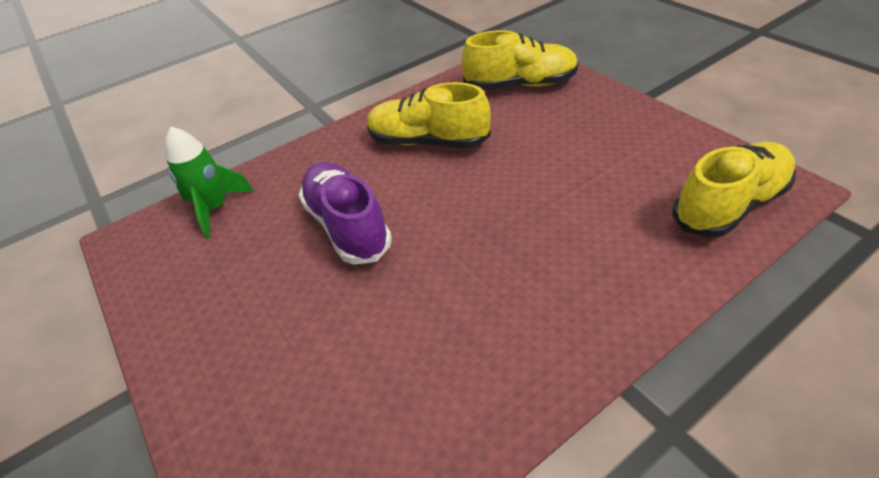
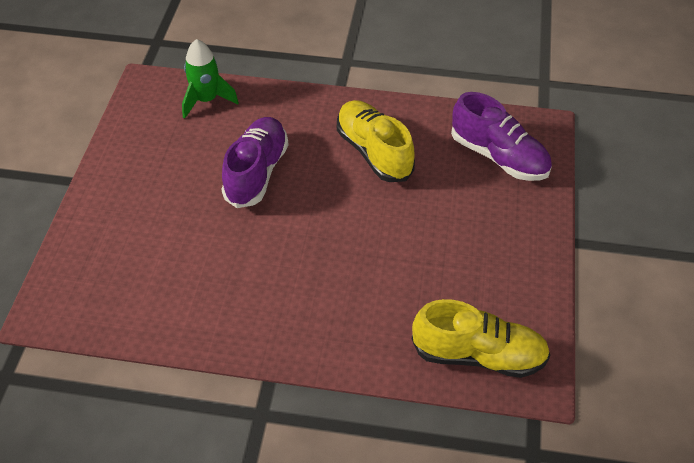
camera: 40 degrees right, 5 degrees up
(520, 85) = (499, 157): yellow shoe -> purple shoe

